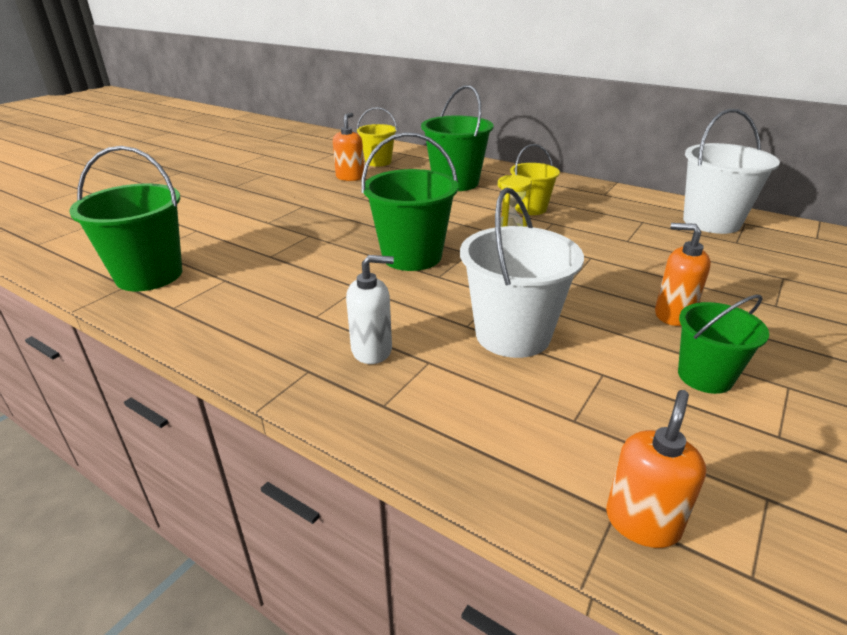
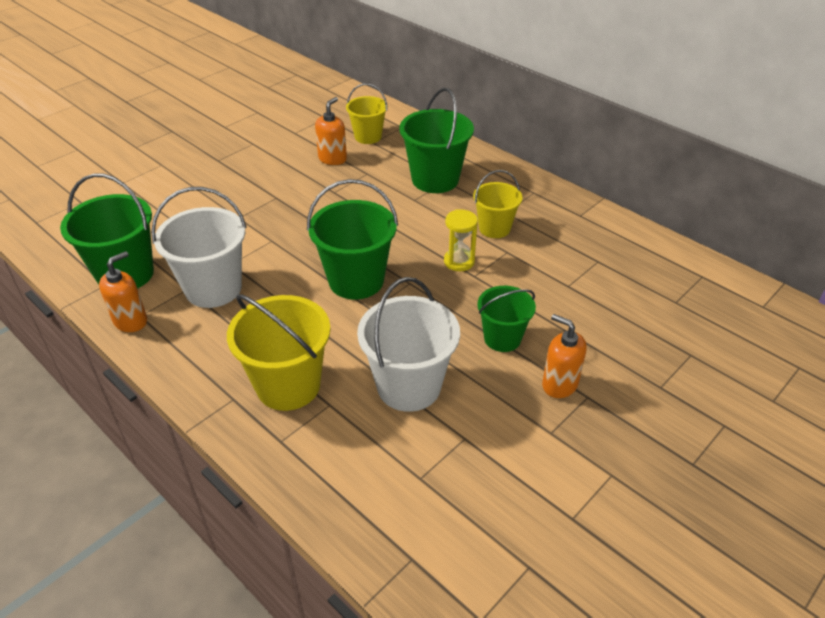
camera: 10 degrees right, 10 degrees up
(372, 350) = (288, 385): white soap dispenser -> yellow bucket
(642, 522) = (427, 569): orange soap dispenser -> orange soap dispenser (131, 321)
(705, 376) = (547, 454): green bucket -> green bucket (502, 338)
(711, 222) = (668, 270): white bucket -> white bucket (213, 288)

